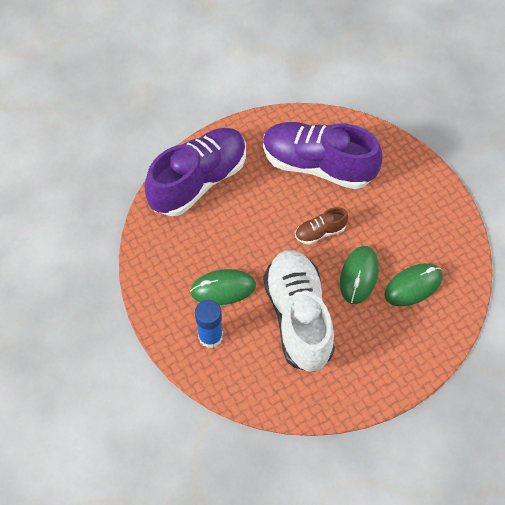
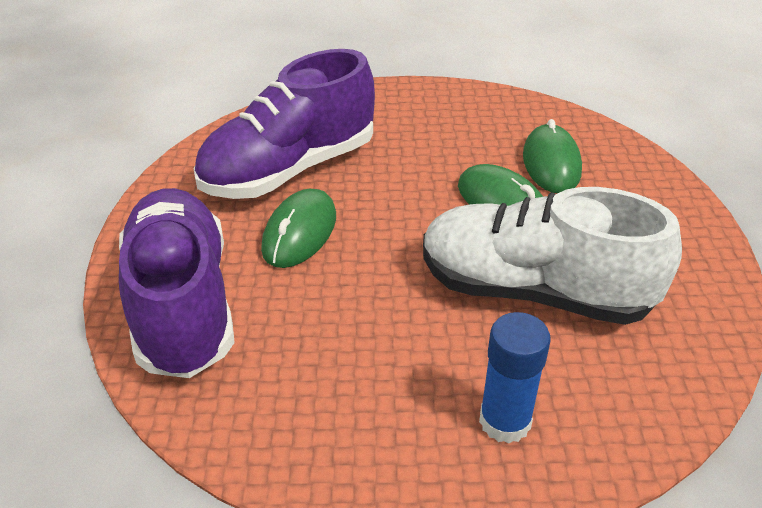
camera: 60 degrees left, 20 degrees down
(223, 289) = (418, 361): green mouse -> green mouse (300, 233)
(320, 232) = (400, 210): brown shoe -> none

